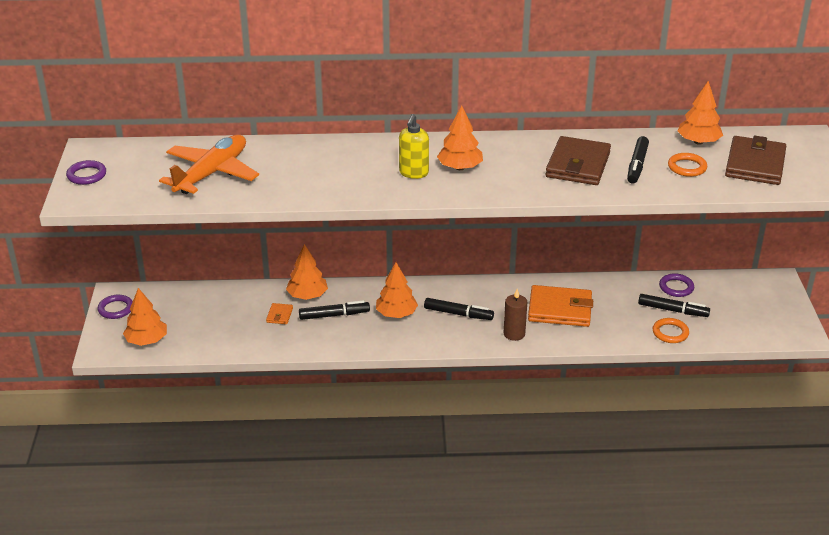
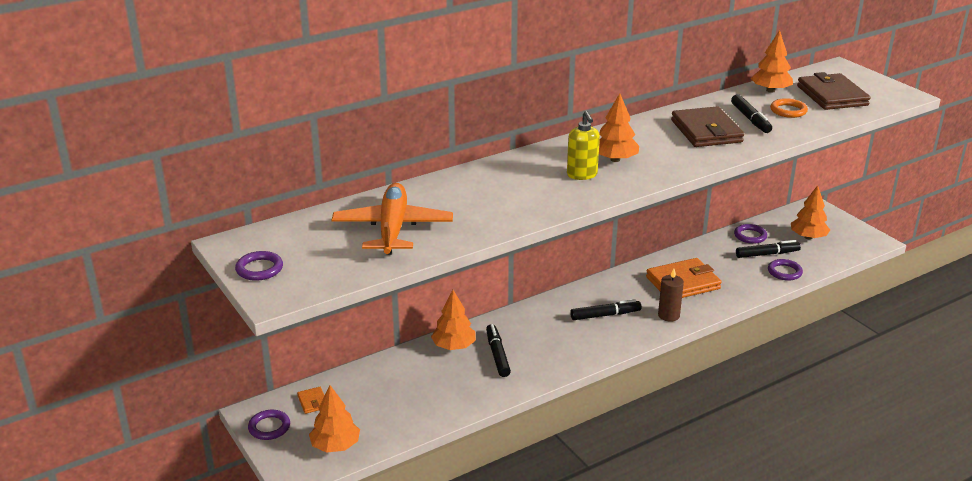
camera: 30 degrees left, 5 degrees down
(279, 315) = (446, 373): orange wallet -> orange wallet (313, 402)
(334, 315) = (497, 355): black marker -> black marker turned 60 degrees counterclockwise
(396, 314) = (552, 334): orange tree -> orange tree (808, 237)
(670, 333) = (784, 272): orange ring -> purple ring

